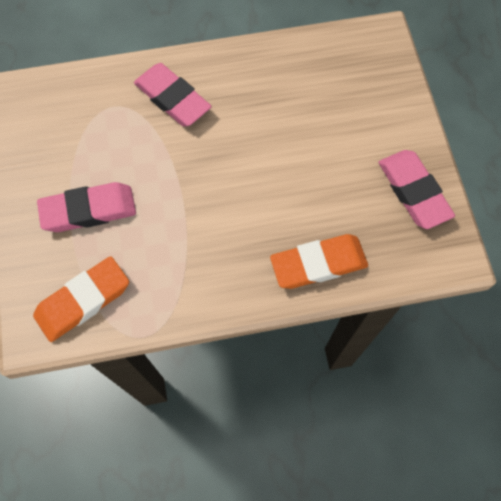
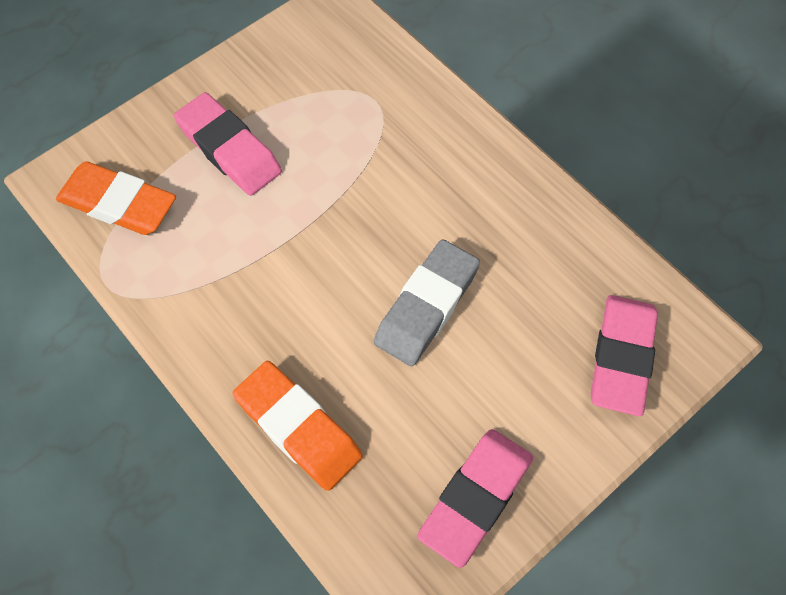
camera: 60 degrees right, 5 degrees down
(172, 98) = (425, 151): pink eraser -> pink eraser (622, 357)
(281, 154) = (426, 306): none -> grey eraser

